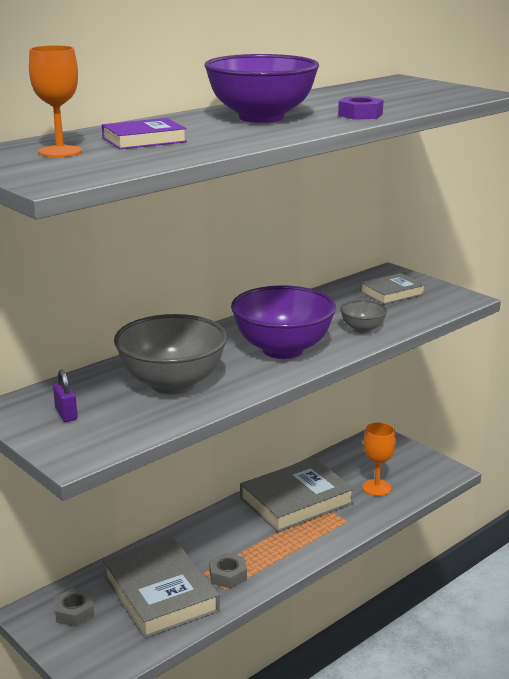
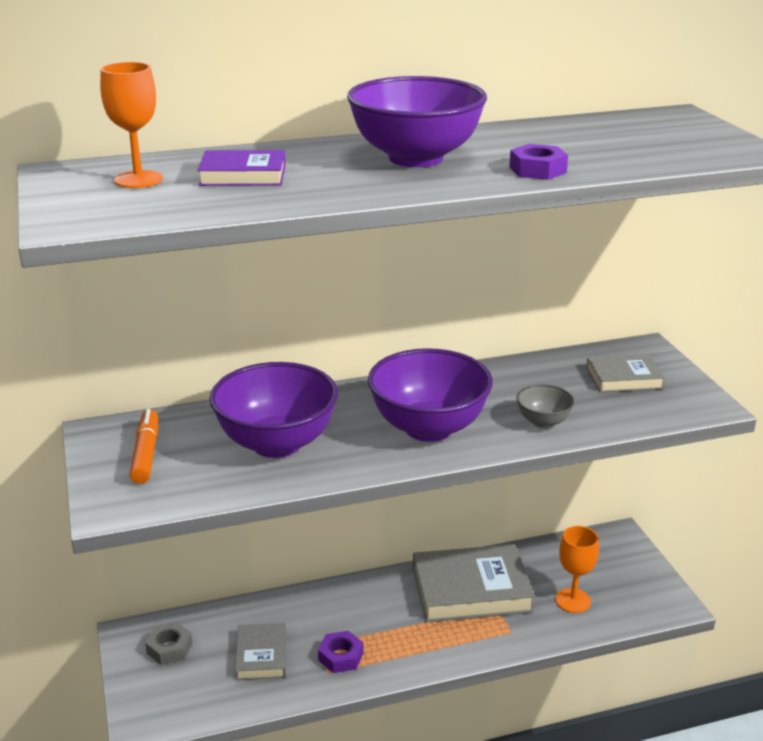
camera: 25 degrees right, 5 degrees up
(66, 414) = (146, 454): purple padlock -> orange marker
(160, 593) = (261, 655): grey book -> grey book, size x0.55
(172, 384) = (276, 443): grey bowl -> purple bowl
(228, 575) = (341, 657): grey nut -> purple nut

